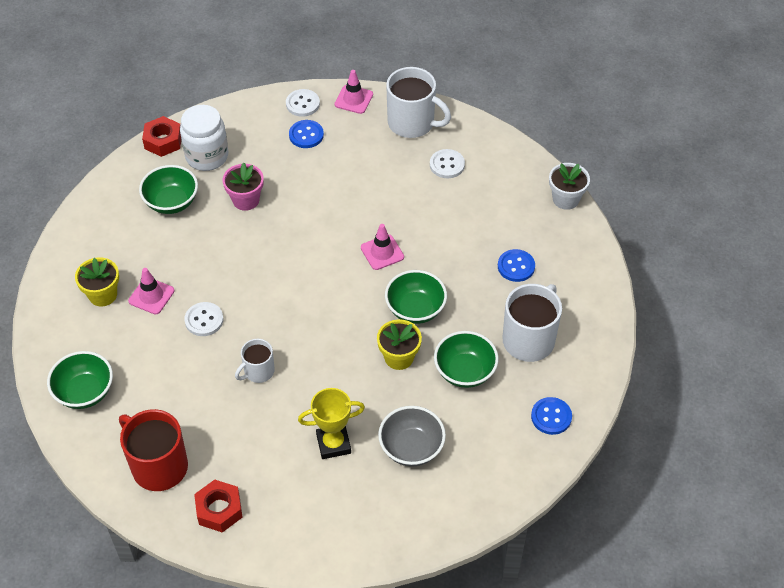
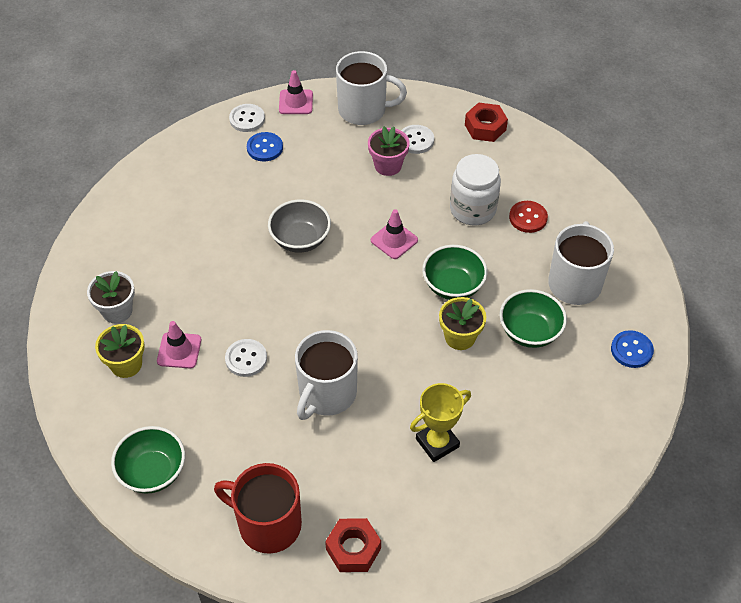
camera: 20 degrees left, 0 degrees up
(163, 141) = (120, 191): red nut -> red nut (485, 127)
(171, 202) = (157, 250): green bowl -> none
(207, 156) = (173, 194): white jar -> white jar (472, 209)
(246, 200) = (233, 227): pink flower pot -> pink flower pot (388, 165)
(258, 371) = (326, 394): white mug -> white mug, size x1.77
(411, 448) = (515, 422): grey bowl -> grey bowl (300, 239)
(516, 266) = (528, 218): blue button -> red button
(565, 199) = (542, 143): white flower pot -> white flower pot (117, 311)

